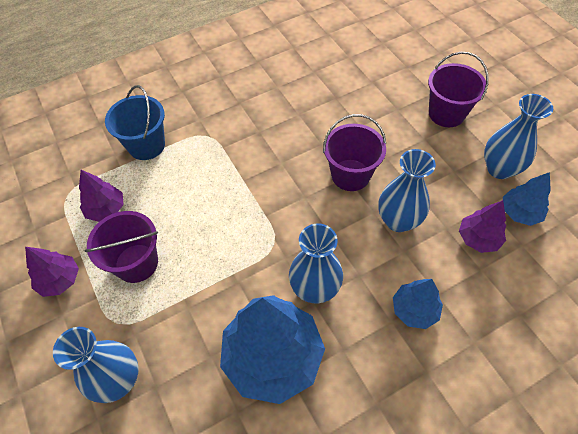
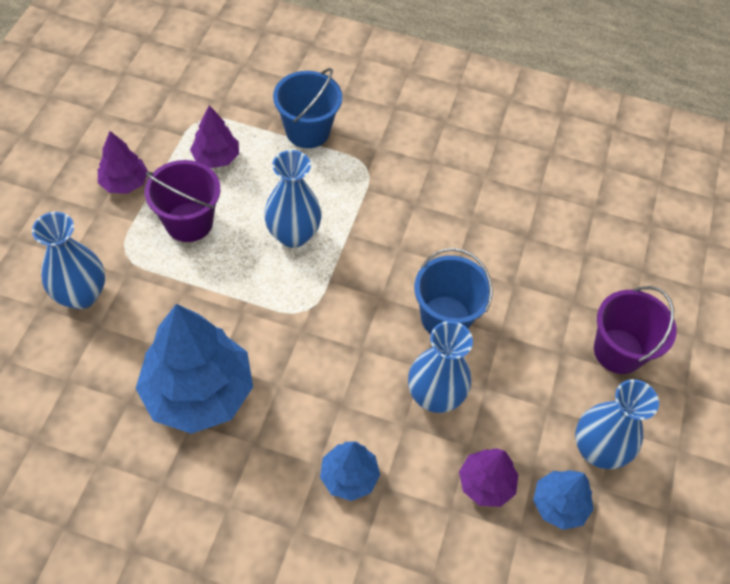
camera: 40 degrees right, 0 degrees up
(315, 288) = (293, 377): blue vase -> blue vase (293, 235)
(350, 175) = (445, 317): purple bucket -> blue bucket

